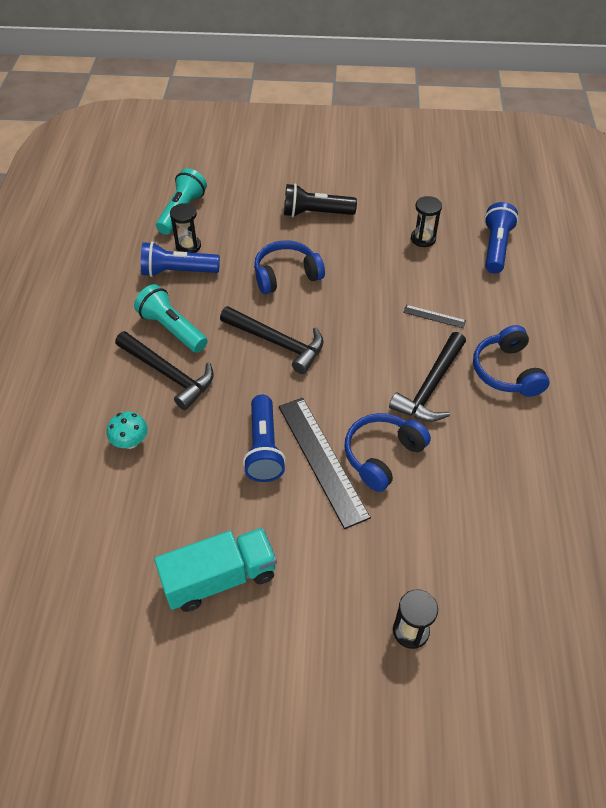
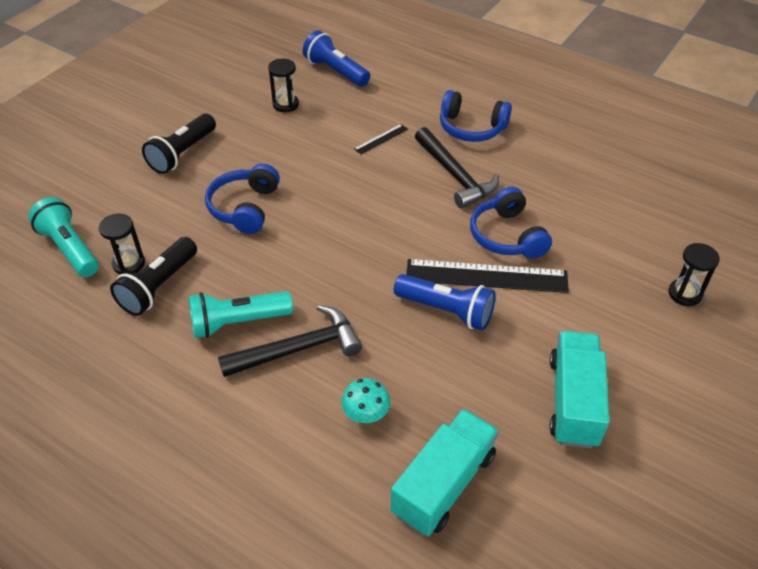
camera: 60 degrees left, 5 degrees down
(93, 517) = (444, 484): none -> turquoise truck
(178, 271) = (158, 286): blue flashlight -> black flashlight
(277, 342) = (325, 249): black hammer -> none

